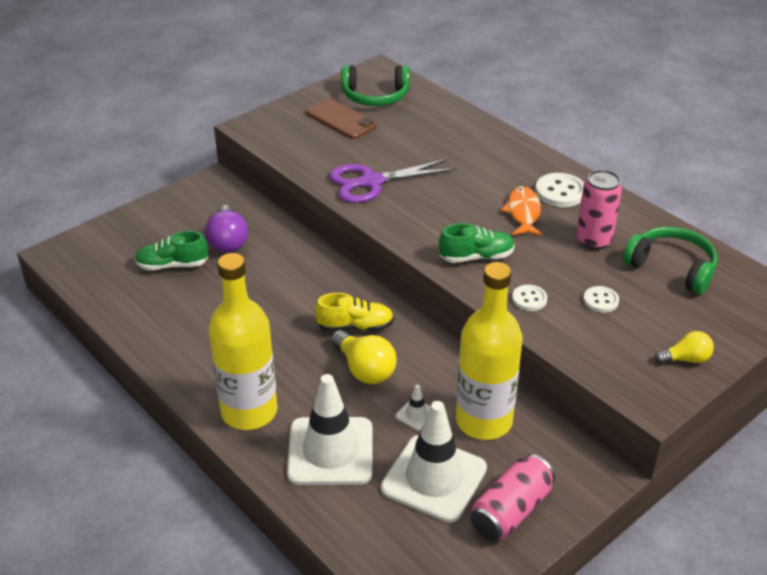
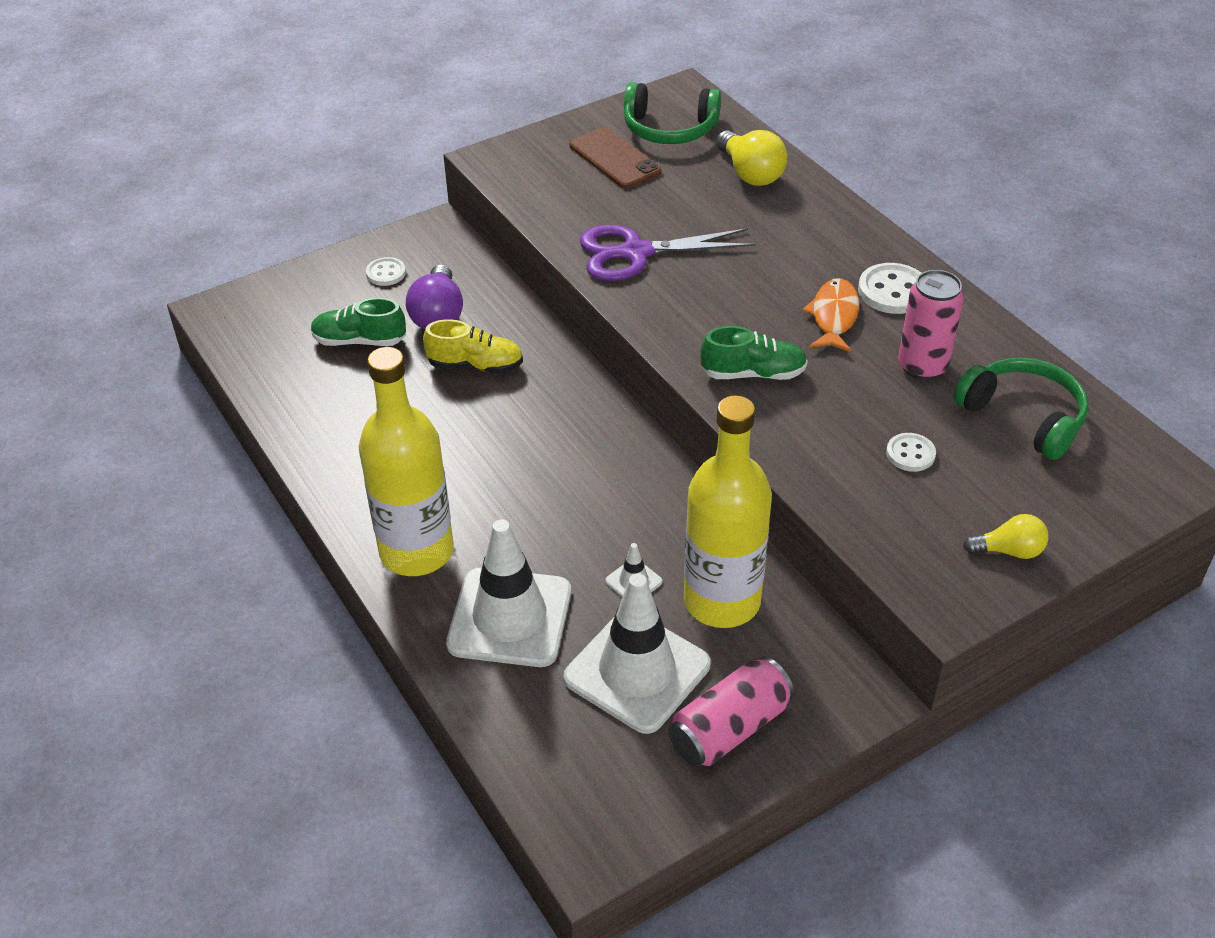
camera: 10 degrees right, 5 degrees up
(355, 326) = (579, 451): yellow shoe -> yellow shoe (475, 365)
(364, 369) = (579, 511): yellow light bulb -> yellow light bulb (750, 173)
(529, 299) = (811, 441): white button -> white button (386, 273)

